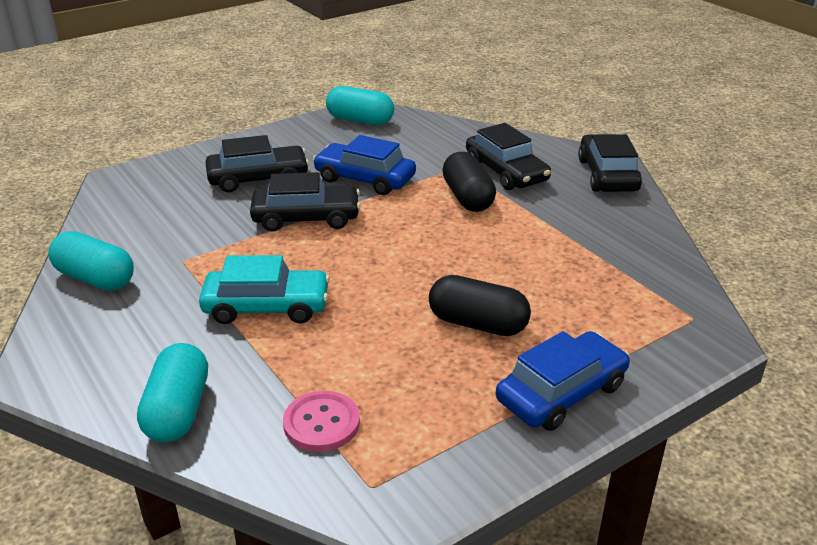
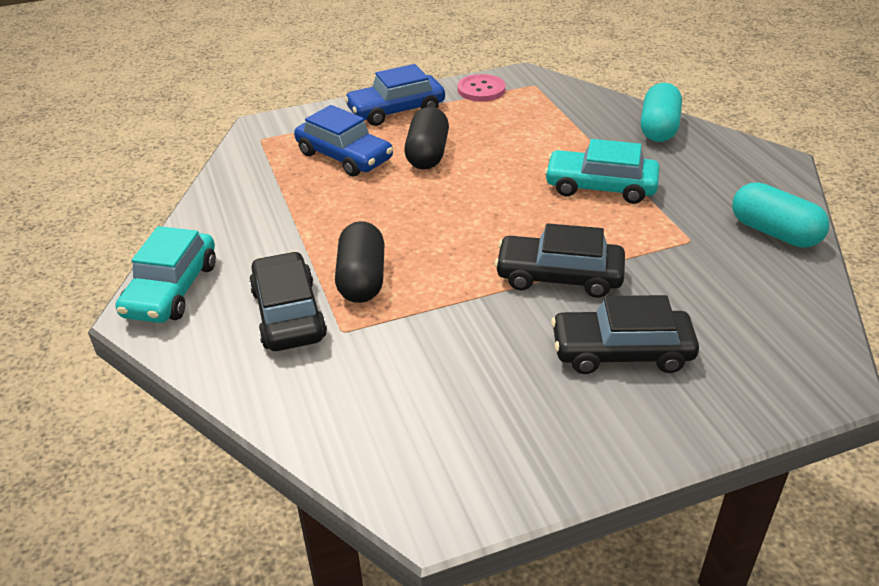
camera: 165 degrees left, 5 degrees up
(321, 423) = (560, 112): pink button -> pink button (481, 90)
(360, 120) = (447, 474): turquoise capsule -> none
(365, 179) = (476, 329): blue car -> blue car (344, 156)
(478, 324) = (427, 154): black capsule -> black capsule turned 60 degrees clockwise
(607, 175) = (171, 289): black car -> turquoise car

